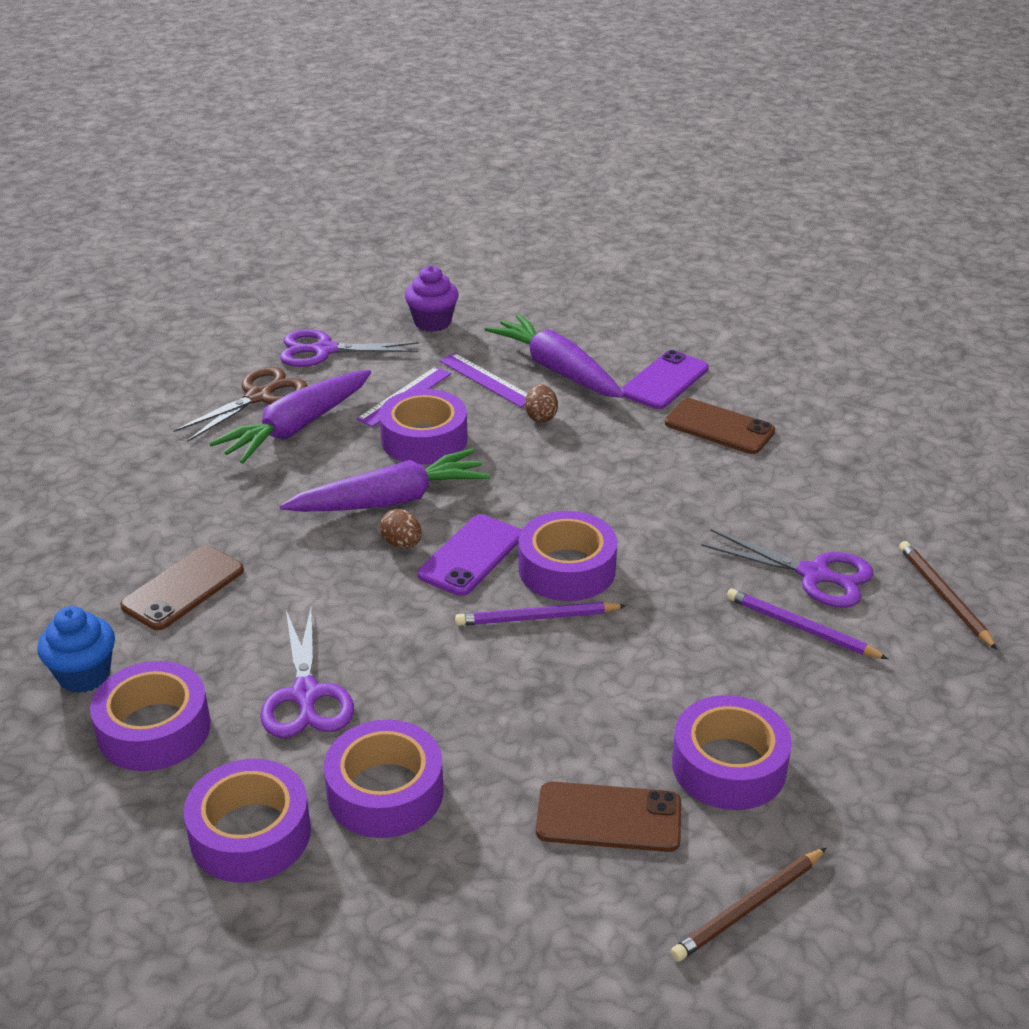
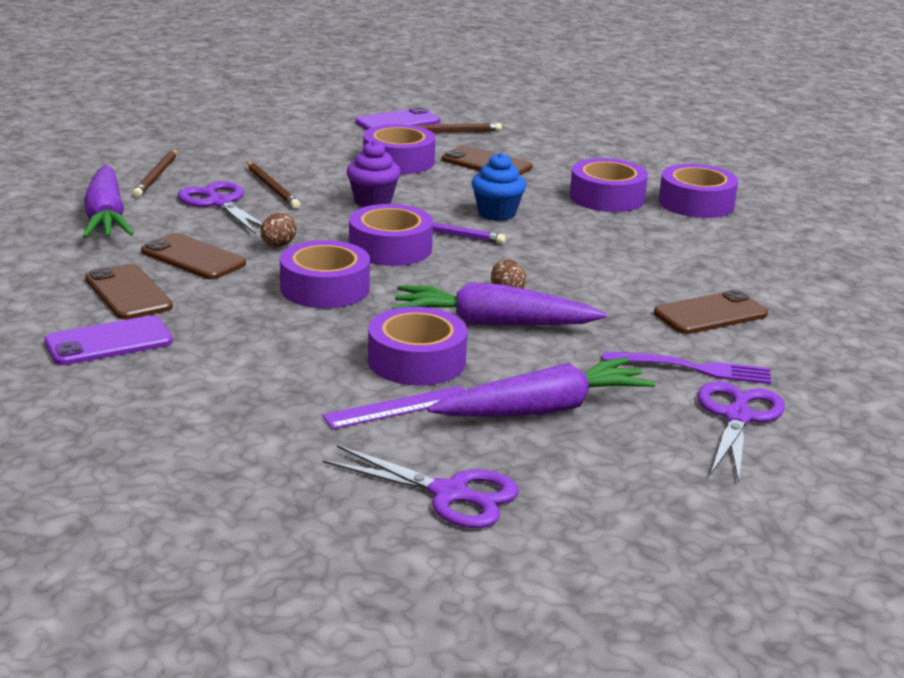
camera: 155 degrees left, 10 degrees down
(84, 675) = (799, 287): blue cupcake -> blue cupcake (497, 213)
(154, 729) = (748, 251): purple tape -> purple tape (325, 288)
(184, 508) = (694, 368): none -> purple fork
(259, 396) = (568, 457): brown scissors -> none
(306, 695) = (635, 240): purple scissors -> purple scissors (737, 417)
(432, 322) = (273, 490): purple cupcake -> purple cupcake (373, 201)
(471, 555) = (456, 273): purple phone -> purple phone (398, 122)
(486, 380) = (289, 398): purple ruler -> none
(541, 417) = (278, 347): brown egg -> brown egg (278, 245)
(557, 370) = (200, 385): purple carrot -> purple carrot (106, 217)
(726, 485) = (193, 258): none -> brown phone
(801, 628) = (272, 187): purple pencil -> brown pencil

